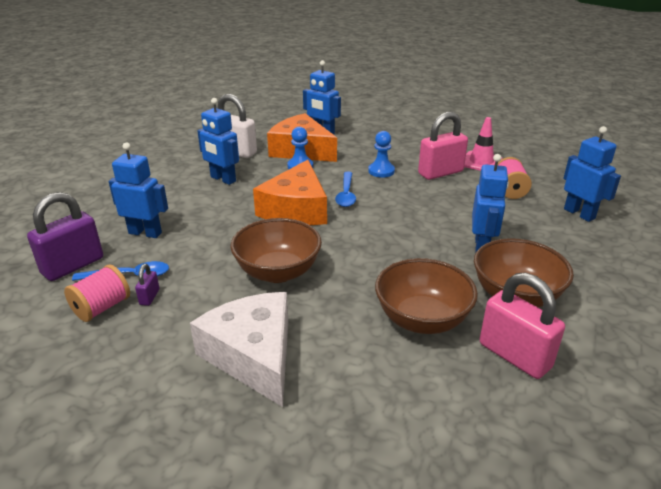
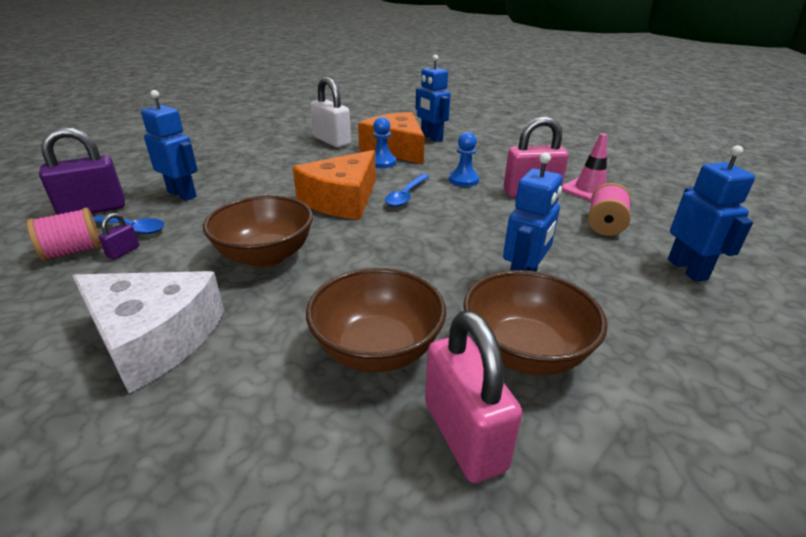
camera: 20 degrees right, 0 degrees up
(223, 179) = (297, 161): blue robot -> none
(253, 355) = (154, 338): white cheese -> white cheese turned 120 degrees clockwise

